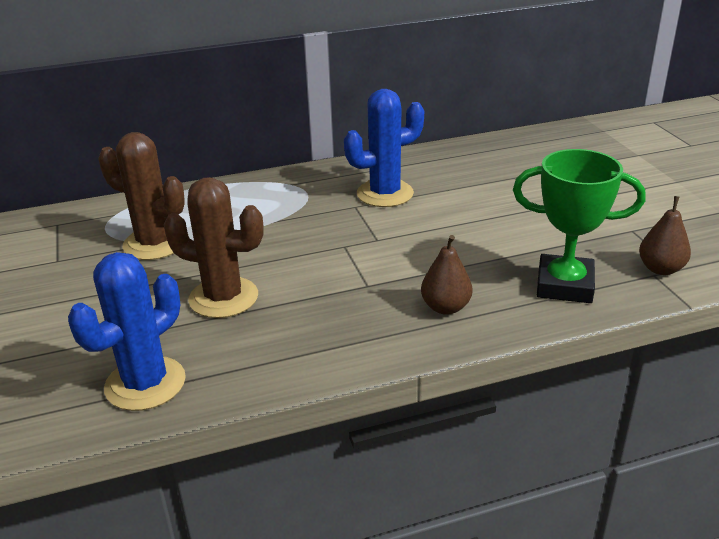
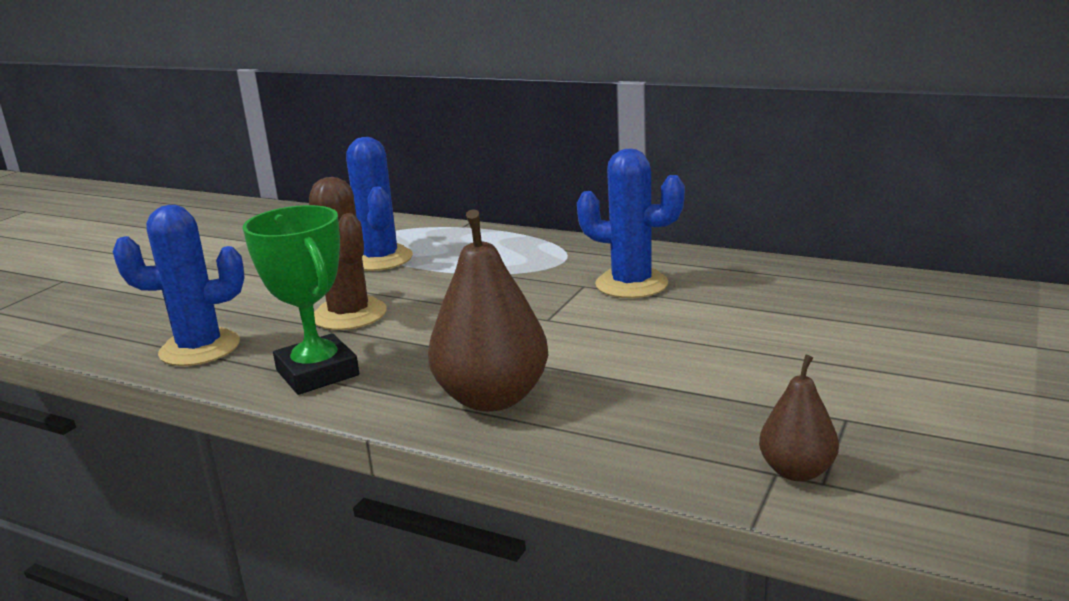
camera: 45 degrees right, 10 degrees down
(154, 244) = (380, 259): brown cactus -> blue cactus
(445, 307) = (492, 398): brown pear -> brown pear, size x1.83
(564, 285) = (645, 434): green trophy -> green trophy (317, 373)

